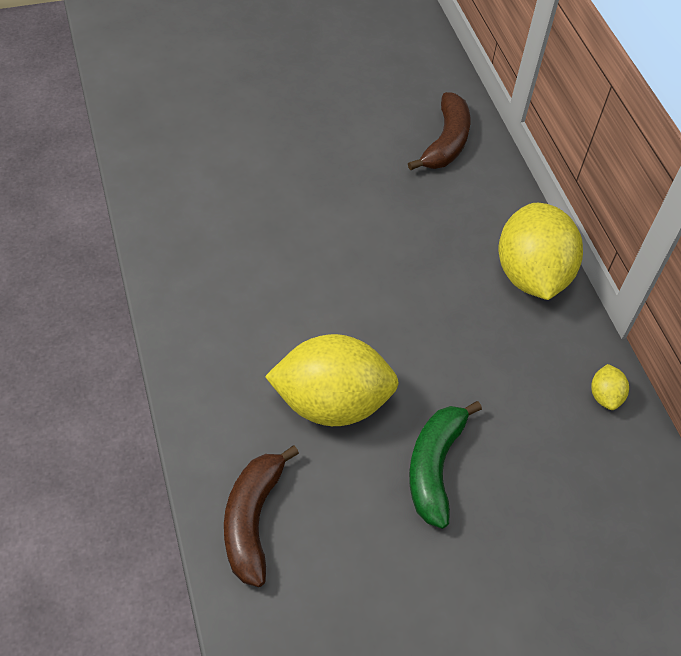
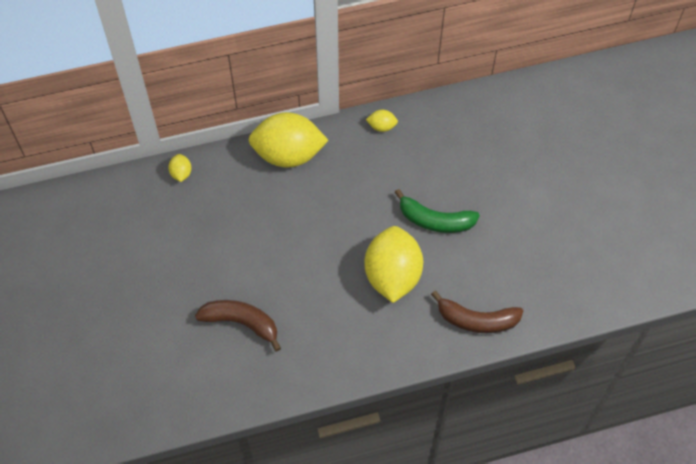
camera: 85 degrees left, 5 degrees up
(446, 142) = (161, 196): brown banana -> brown banana (241, 323)
(484, 160) = (181, 173): none -> yellow lemon

